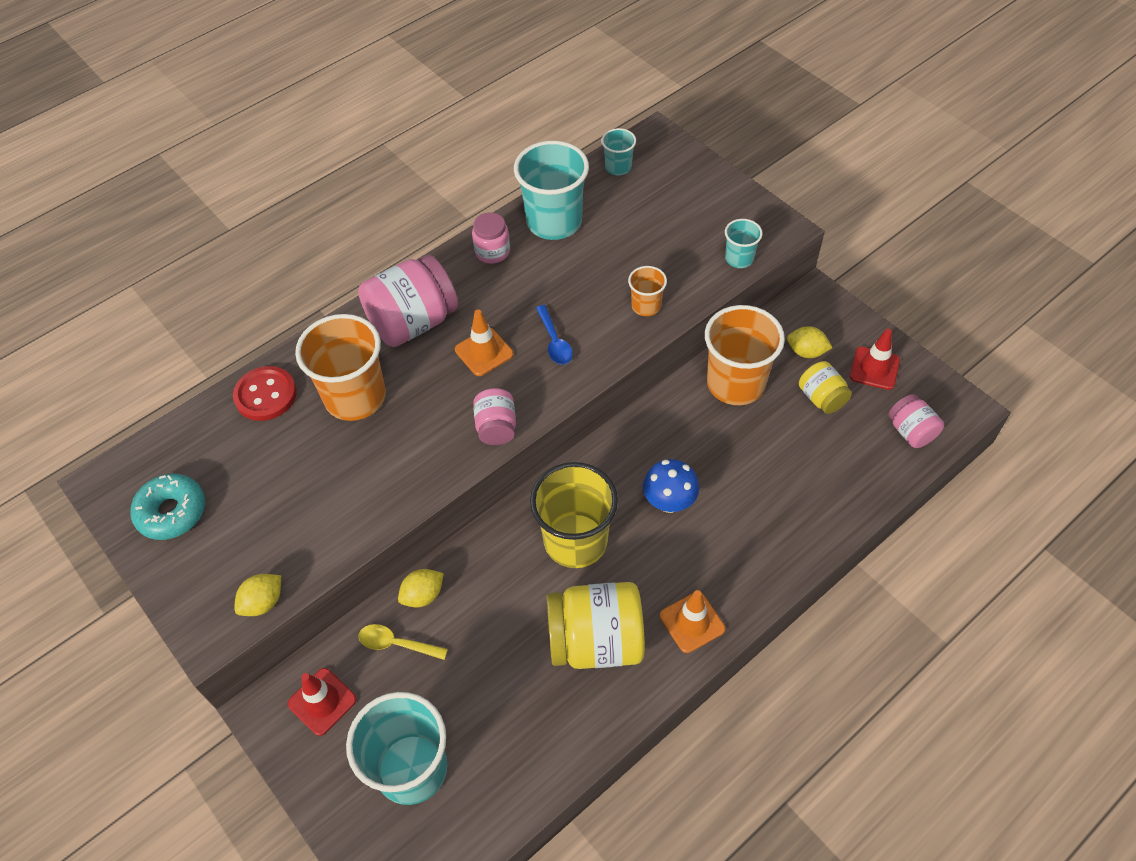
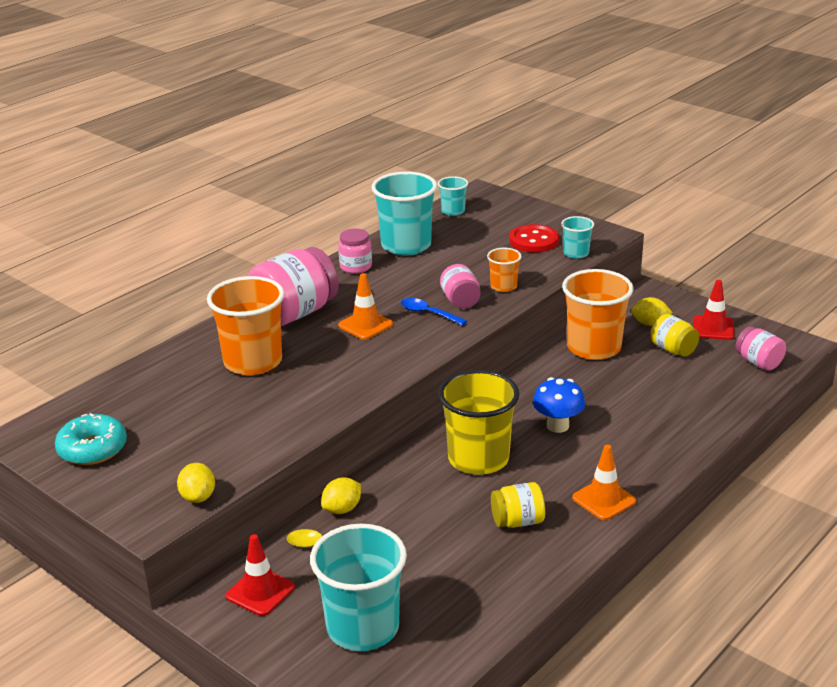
camera: 10 degrees left, 25 degrees down
(263, 602) = (198, 497): yellow lemon -> yellow lemon turned 45 degrees counterclockwise
(265, 395) = (166, 368): red button -> red button (534, 241)
(496, 427) = (391, 368): pink jar -> pink jar (460, 301)
(554, 341) = (428, 313): blue spoon -> blue spoon turned 150 degrees clockwise
(596, 641) = (517, 521): yellow jar -> yellow jar, size x0.54

